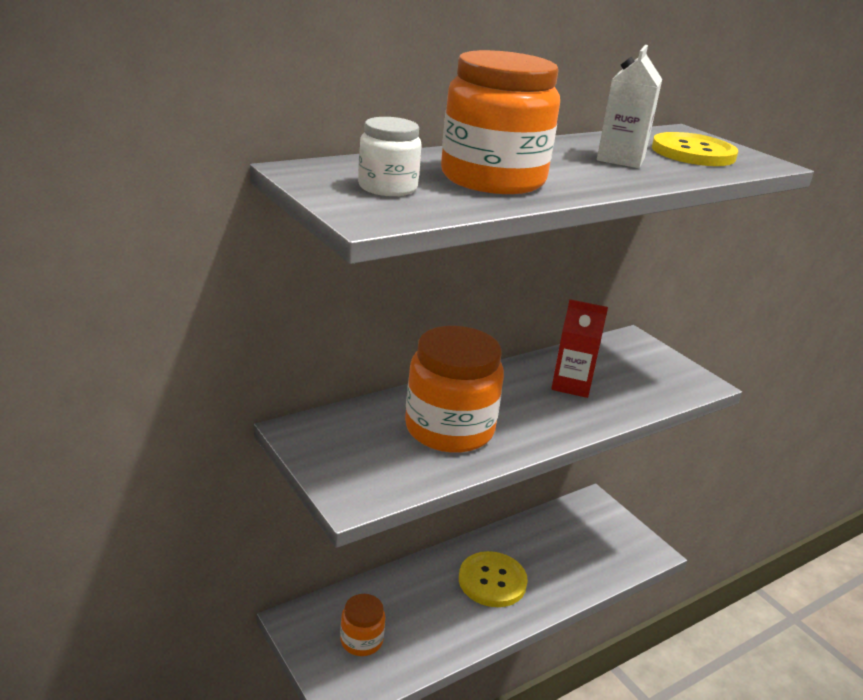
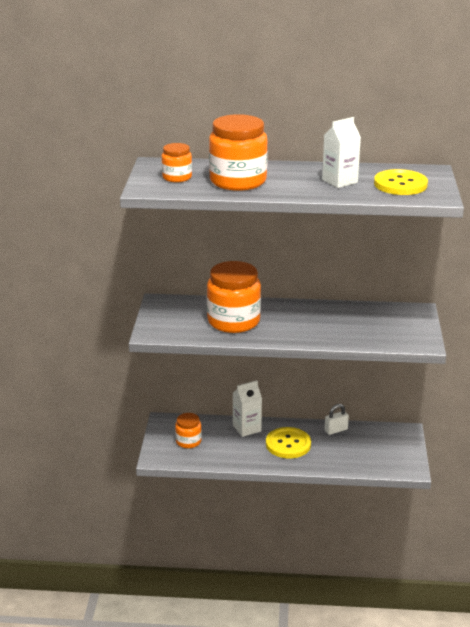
camera: 40 degrees right, 0 degrees up
(387, 187) = (177, 177): white jar -> orange jar
(418, 579) = (247, 428): none -> white carton
(523, 533) = (336, 430): none -> white padlock
(571, 385) = (335, 321): red carton -> none

